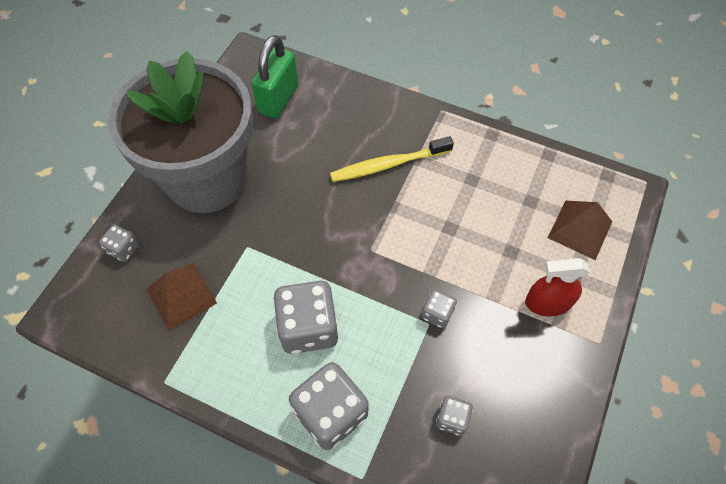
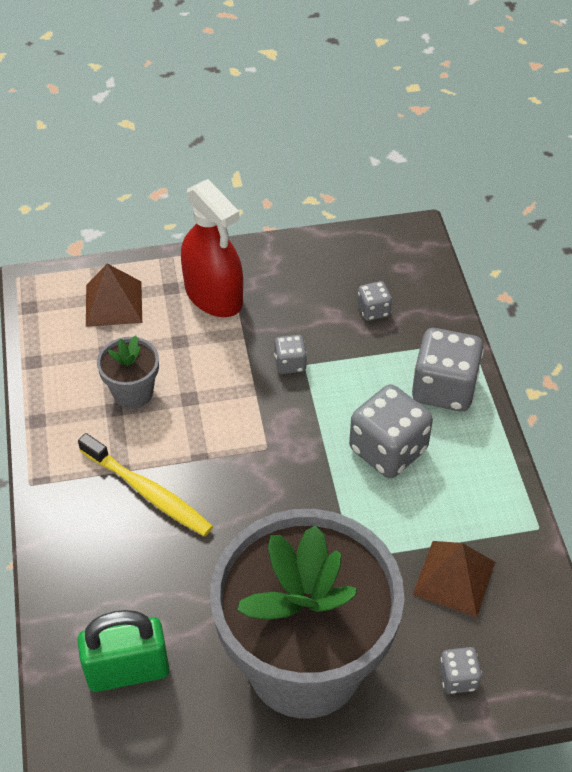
camera: 125 degrees left, 10 degrees down
(479, 198) = (133, 392): none -> grey flower pot
(547, 303) = (213, 295): red spray bottle -> red spray bottle, size x1.51

